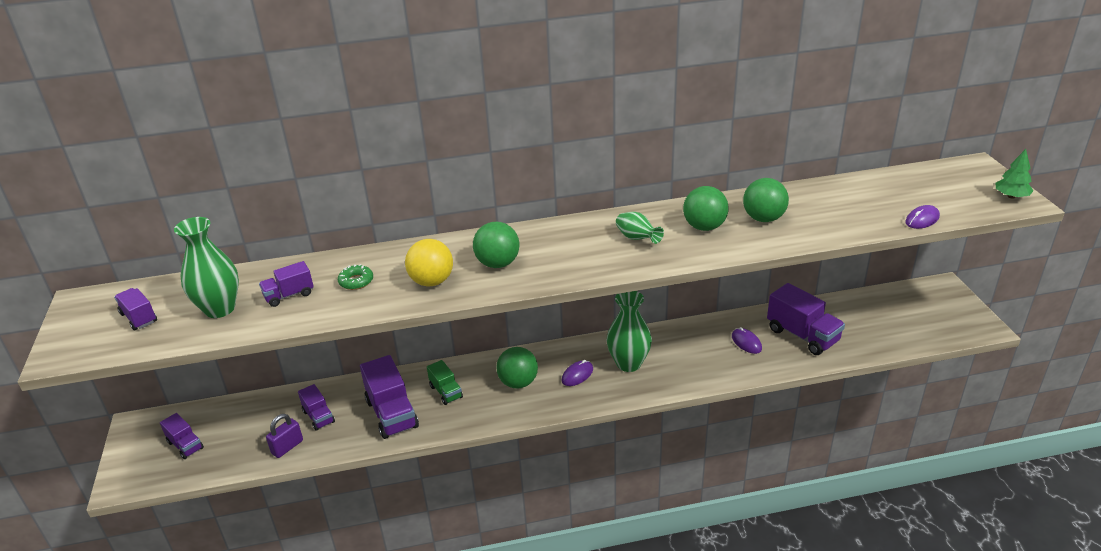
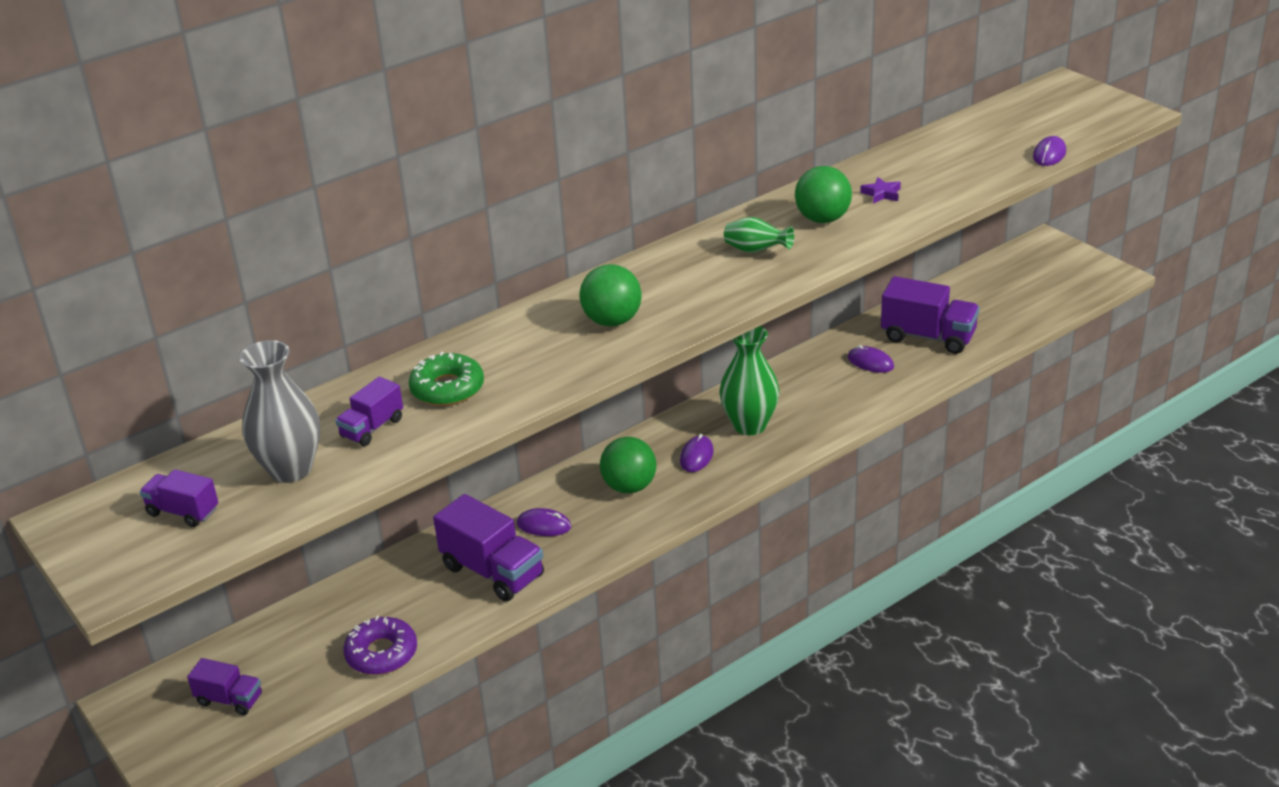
camera: 25 degrees left, 0 degrees up
(220, 309) = (290, 469): green vase -> grey vase
(287, 447) = (381, 653): purple padlock -> purple donut
(318, 417) = (394, 606): purple truck -> none
(356, 281) = (447, 388): green donut -> green donut, size x1.54
(432, 281) = (547, 362): yellow ball -> none
(446, 392) = (544, 525): green truck -> purple mouse
(763, 218) = (881, 194): green ball -> purple star
(1011, 196) = (1120, 109): green tree -> none

